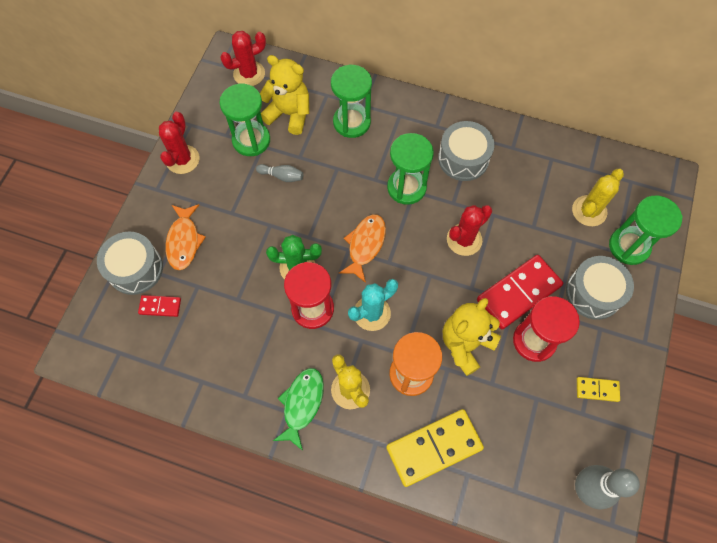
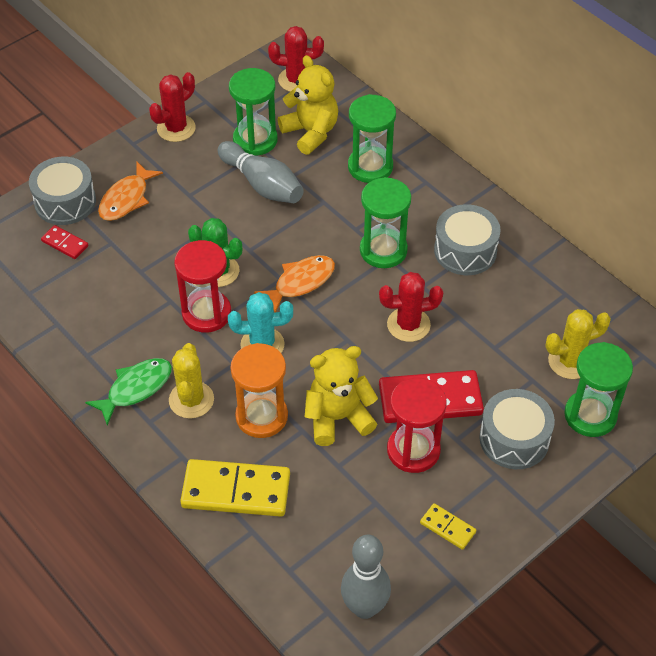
camera: 30 degrees right, 15 degrees down
(282, 176) = (262, 184): grey bowling pin -> grey bowling pin, size x1.96

